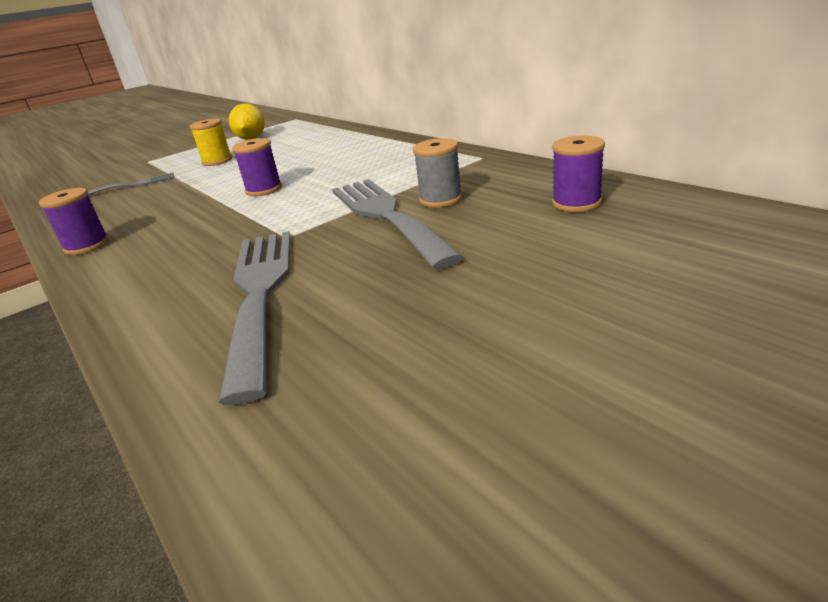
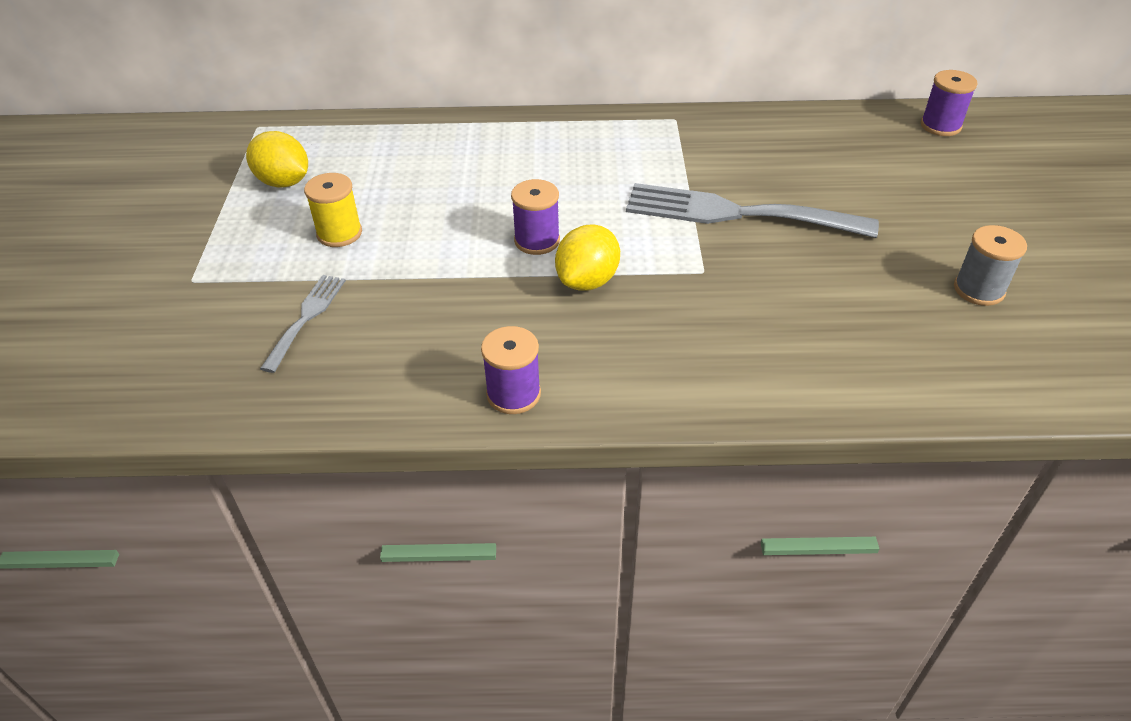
camera: 55 degrees left, 15 degrees up
(233, 215) = (587, 281): none -> yellow lemon
(260, 293) = (808, 321): grey fork -> none
(441, 199) = (742, 178): grey spool -> grey spool (979, 289)
(576, 203) = (842, 143): purple spool -> purple spool (940, 126)

